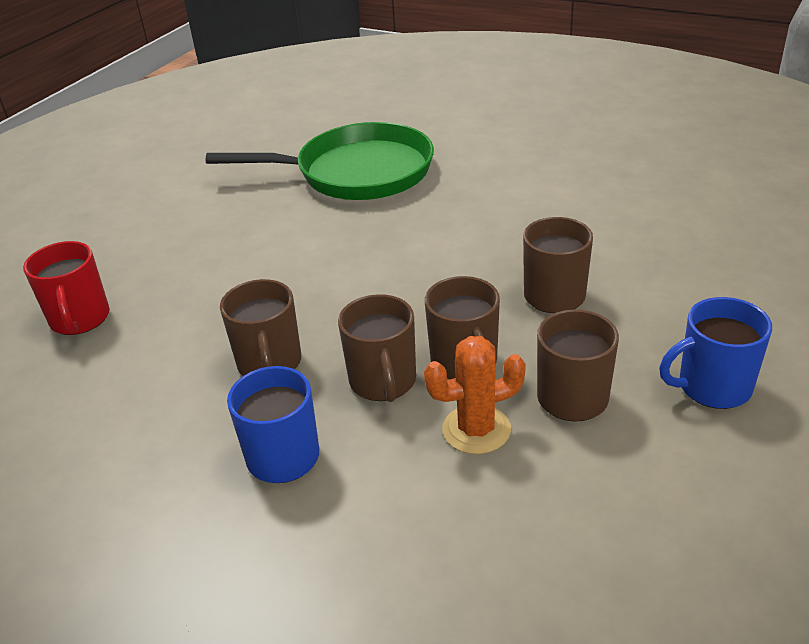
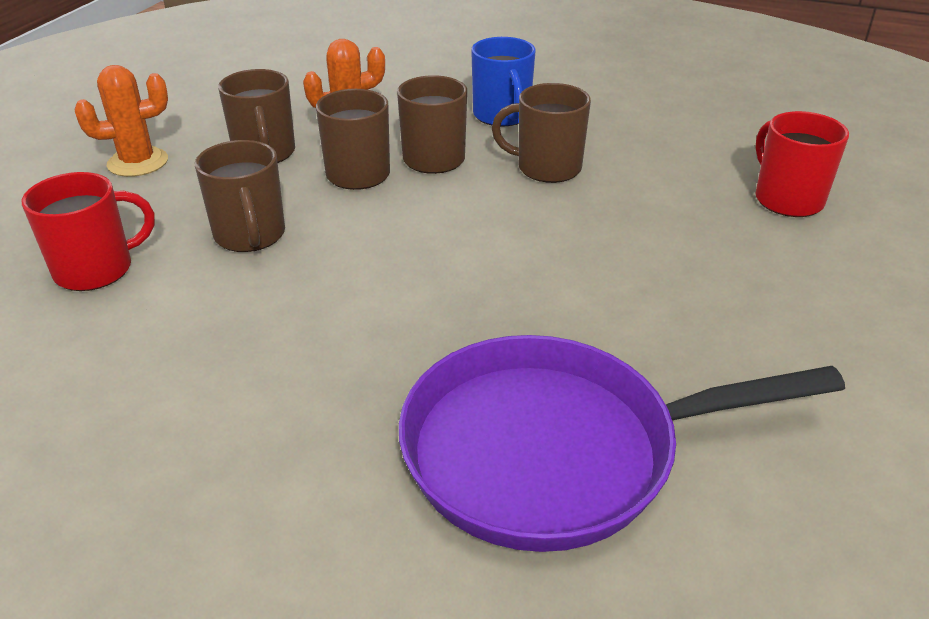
camera: 170 degrees right, 0 degrees up
(269, 364) = (547, 168): brown mug -> brown mug turned 60 degrees counterclockwise
(356, 173) = (554, 451): green pan -> purple pan
(667, 268) = (96, 269): none -> red mug
(712, 387) = (138, 162): blue mug -> orange cactus

